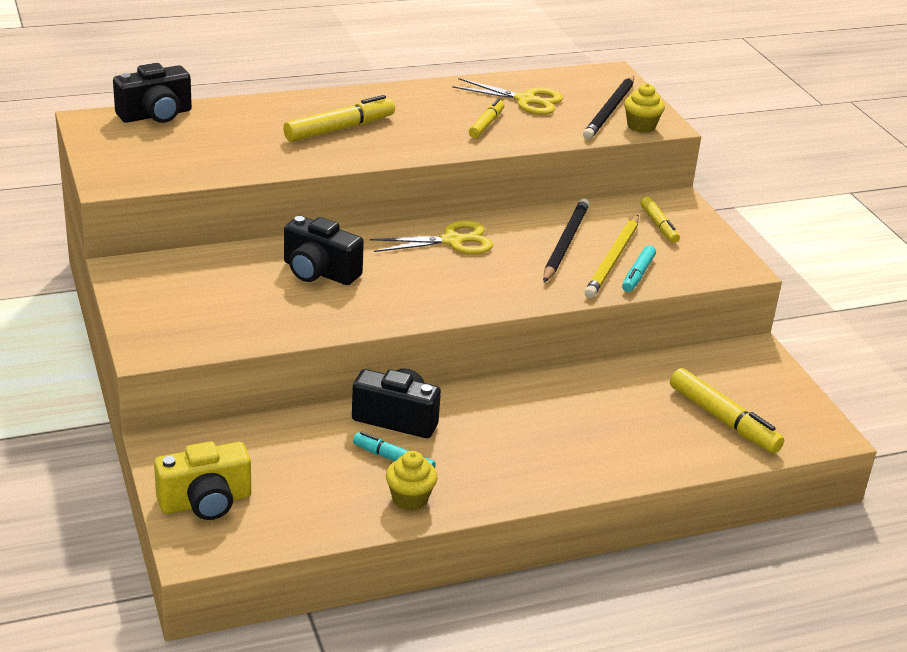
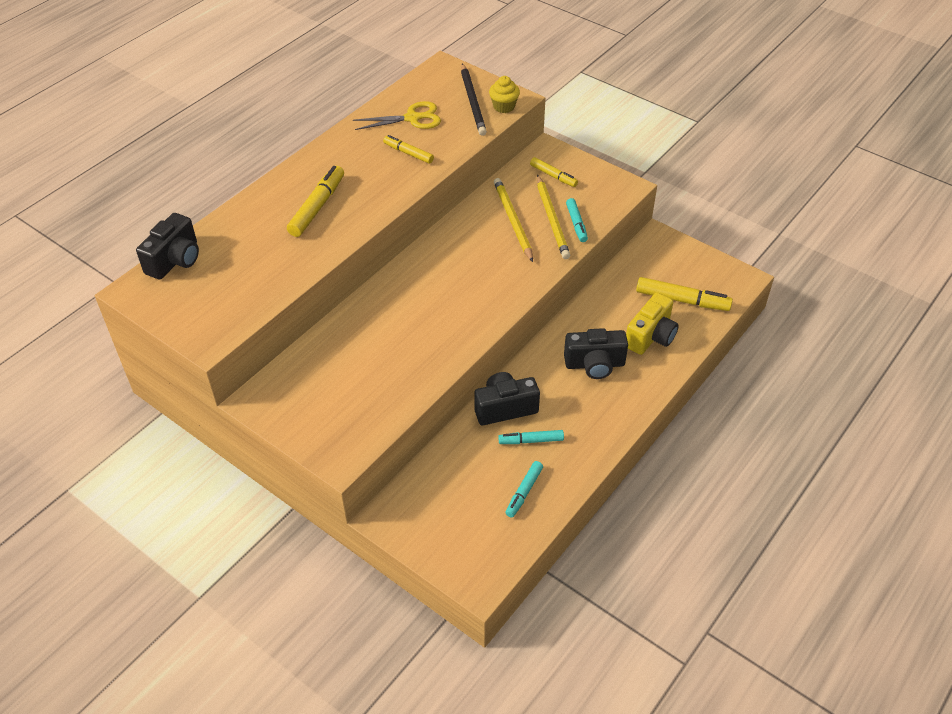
camera: 30 degrees left, 15 degrees up
(205, 502) = (452, 543): yellow camera -> yellow camera (651, 336)
(319, 272) = (386, 329): black camera -> black camera (594, 364)
(333, 498) = (524, 492): none -> turquoise marker
(410, 498) = (566, 464): yellow cupcake -> none
(452, 241) = (444, 256): yellow scissors -> none
(486, 124) = (408, 153): yellow marker -> yellow marker turned 45 degrees counterclockwise
(565, 243) = (512, 221): black pencil -> yellow pencil

